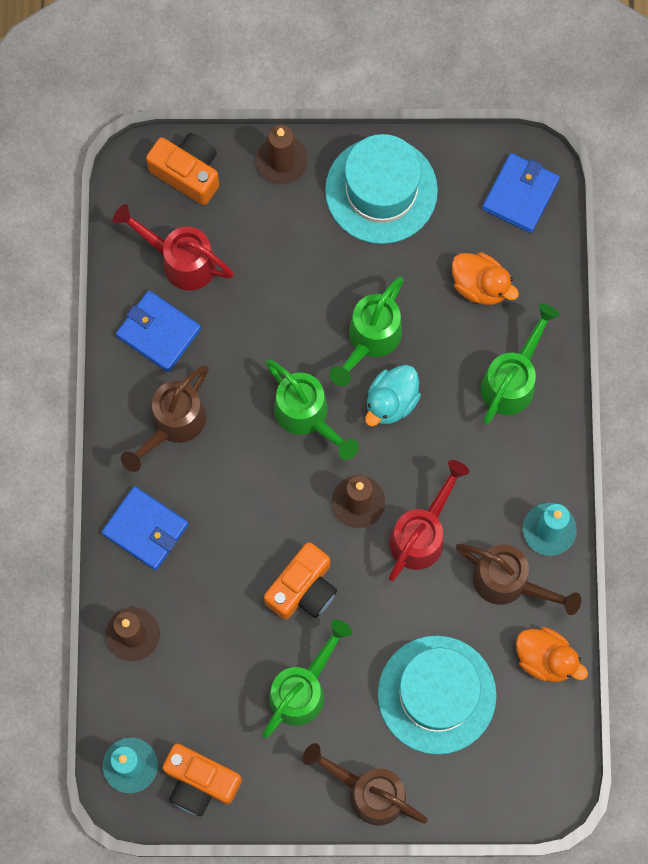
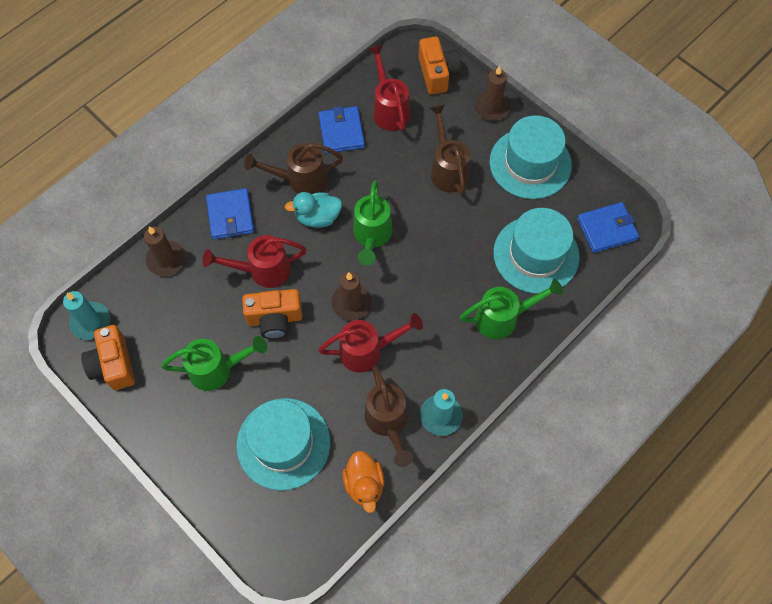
camera: 45 degrees right, 10 degrees down
(239, 553) = (262, 270): none -> red watering can
(368, 791) = (190, 458): brown watering can -> brown watering can (447, 169)
(370, 340) = (446, 229): green watering can -> none
(391, 401) = (424, 269): turquoise duck -> turquoise duck (318, 217)
(480, 285) = (536, 254): orange duck -> turquoise hat

